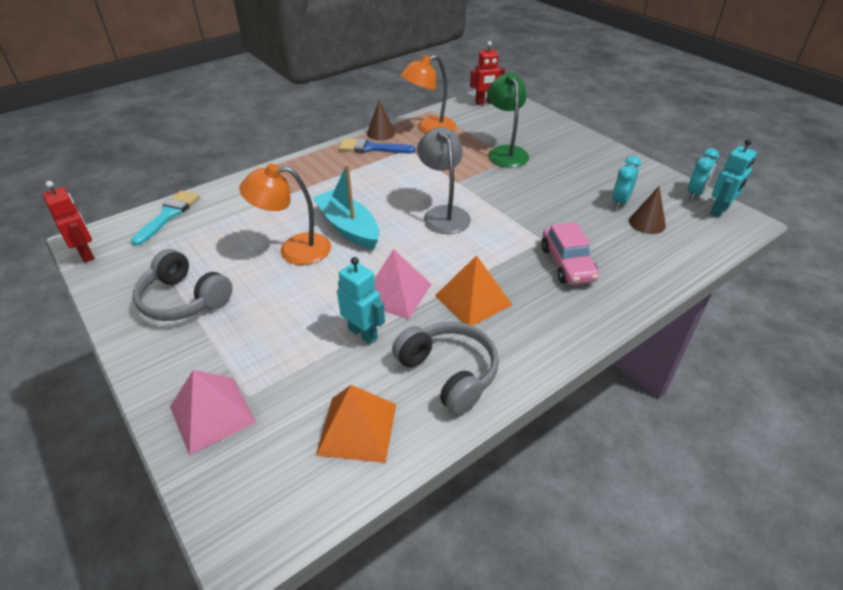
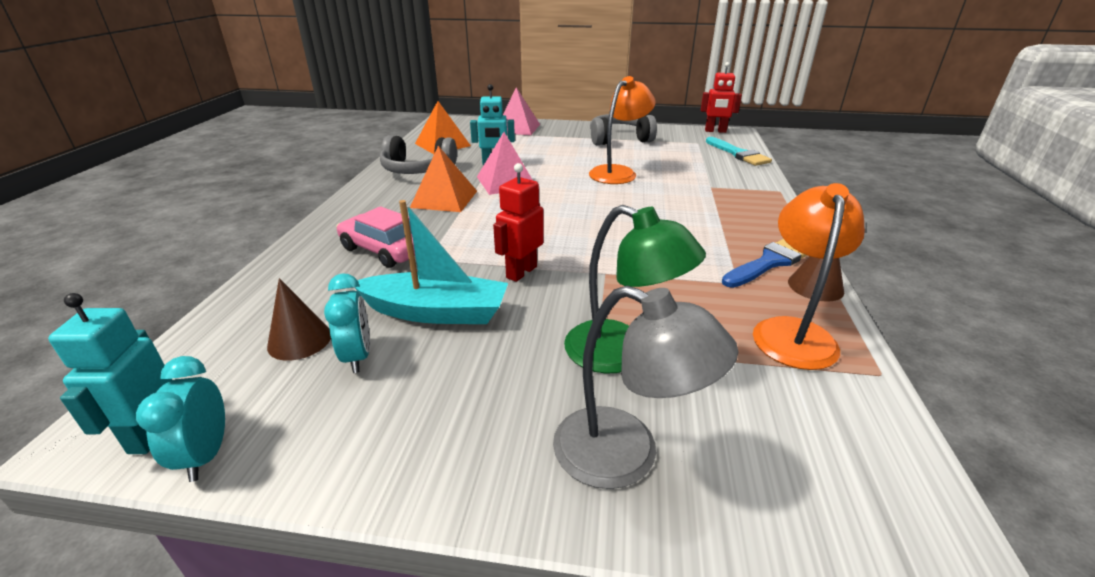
camera: 135 degrees right, 10 degrees down
(348, 227) = (615, 195): turquoise boat -> turquoise boat (436, 312)
(443, 214) = (560, 237): grey lamp -> grey lamp (626, 455)
(485, 103) = (878, 479): red robot -> red robot (521, 272)

